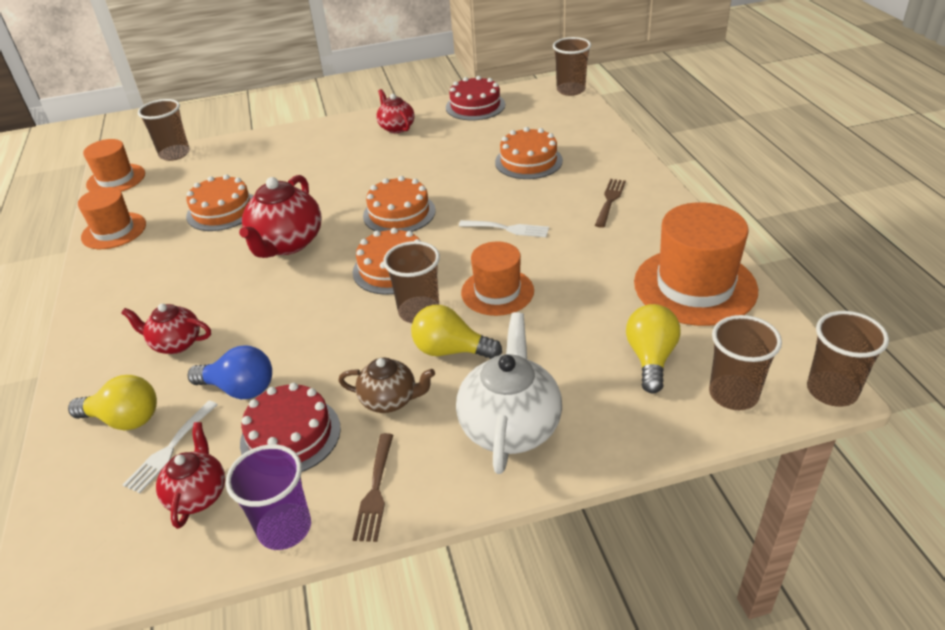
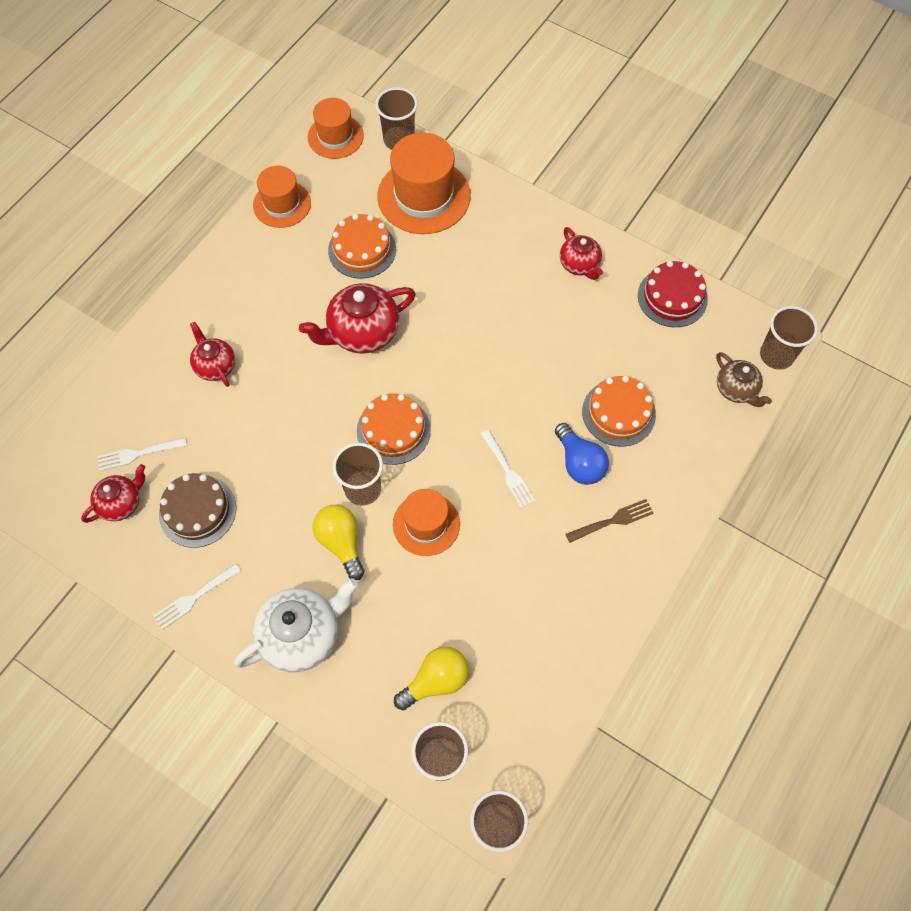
camera: 45 degrees right, 25 degrees up
(124, 419) = (138, 405): yellow light bulb -> none
(240, 389) = (209, 444): blue light bulb -> blue light bulb (579, 463)
(284, 528) = (134, 572): purple cup -> none
(290, 435) = (197, 511): red cake -> brown cake
(375, 490) = (194, 597): brown fork -> white fork
(390, 400) = (268, 543): brown teapot -> brown teapot (736, 390)
(396, 127) = (579, 265): red teapot -> red teapot turned 135 degrees clockwise
(399, 213) = (462, 376): orange cake -> none
(695, 286) = (546, 661): orange hat -> orange hat (424, 196)

